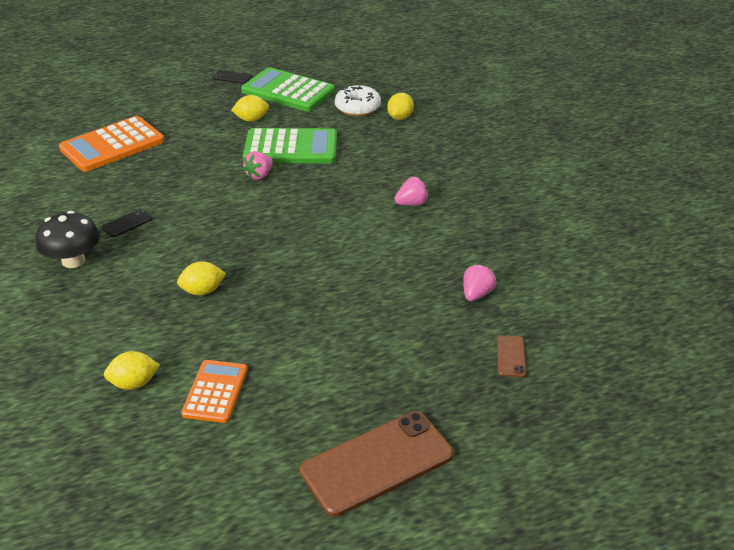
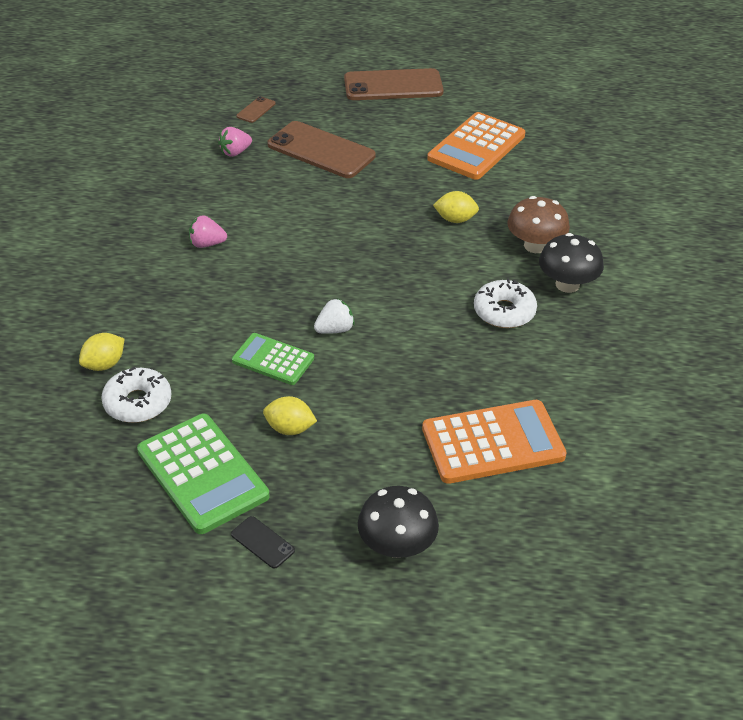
camera: 155 degrees left, 5 degrees up
(112, 288) = (535, 246): none -> brown mushroom
(127, 223) = (504, 311): black phone -> white donut
(134, 383) = (534, 168): yellow lemon -> none
(156, 92) = (397, 545): none -> black mushroom
(215, 391) = (476, 147): orange calculator -> orange calculator, size x1.65
(259, 175) = (335, 329): pink strawberry -> white strawberry
(291, 148) = (273, 360): green calculator -> green calculator, size x0.60
(391, 326) = (321, 150): none -> brown phone

